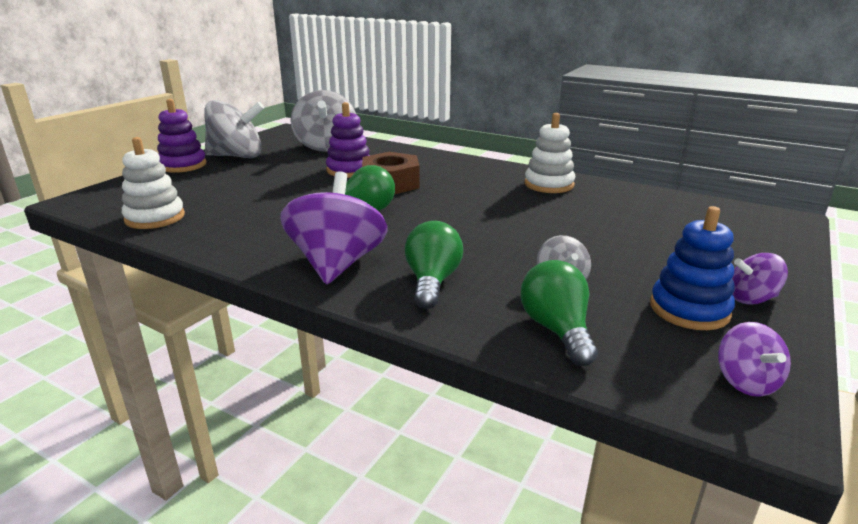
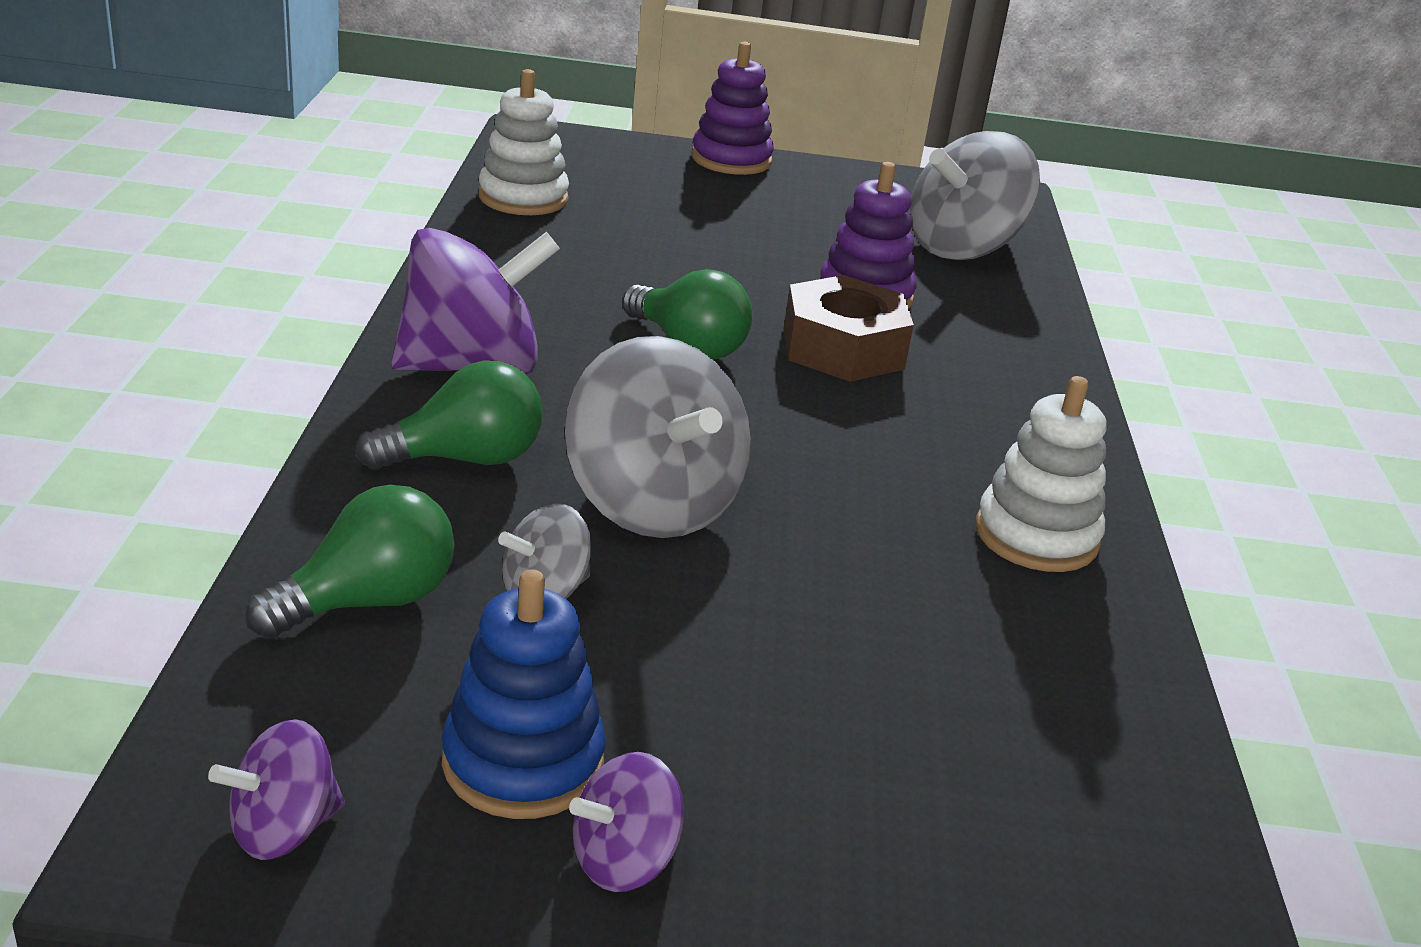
camera: 60 degrees right, 5 degrees up
(237, 156) = (817, 187): grey spinning top -> grey spinning top (652, 503)
(751, 299) = (624, 859): purple spinning top -> purple spinning top turned 90 degrees counterclockwise

